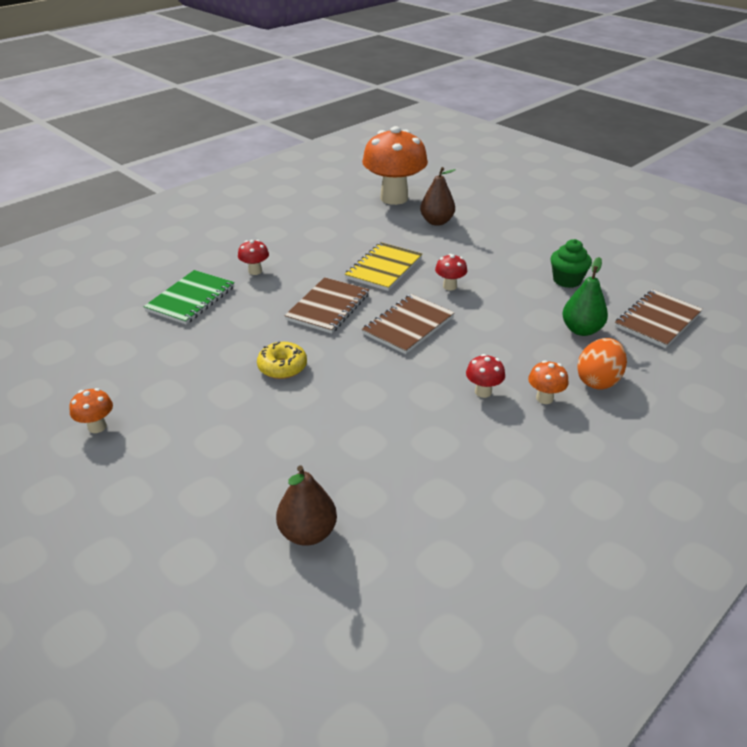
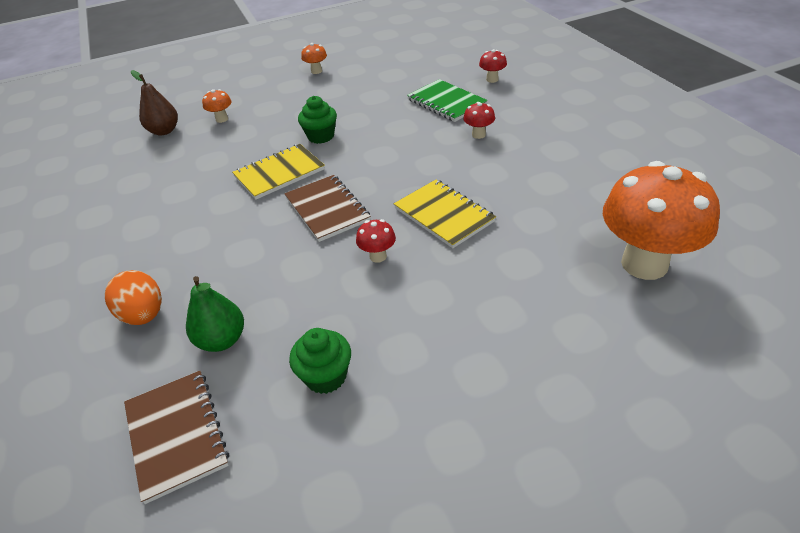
camera: 115 degrees right, 5 degrees up
(282, 367) = (321, 136): yellow donut -> green cupcake
(328, 307) = (390, 168): brown notebook -> none
(366, 374) = (279, 173): none -> yellow notebook
(436, 222) = (551, 289): brown pear -> none
(483, 392) = (202, 231): red mushroom -> red mushroom (492, 79)
(544, 398) = (160, 266): orange mushroom -> orange mushroom (222, 119)

